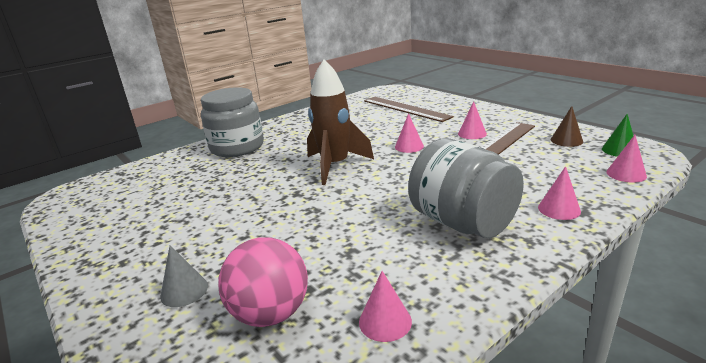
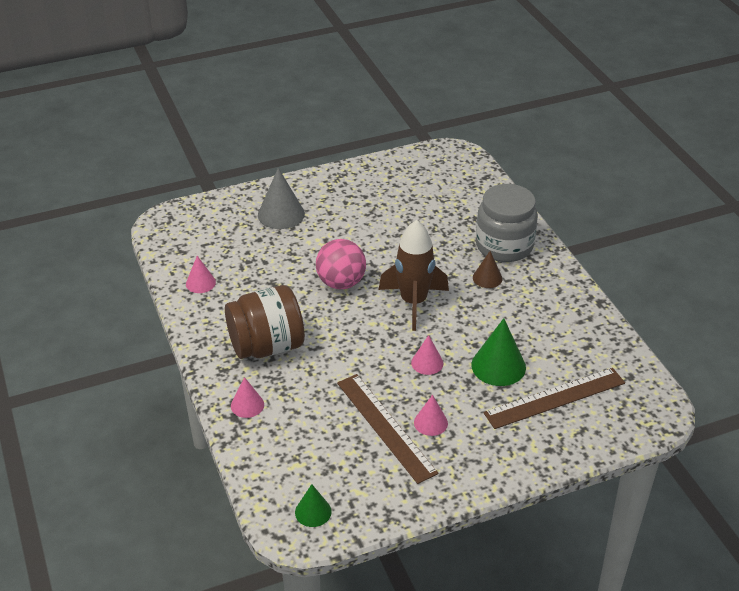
camera: 105 degrees right, 15 degrees up
(184, 291) = (281, 214): grey cone -> grey cone, size x1.68
(270, 314) = (237, 244): pink ball -> pink ball (341, 283)
(389, 126) = (498, 366): none -> green cone
(462, 223) = (267, 346): grey jar -> brown jar
(566, 140) = (362, 487): brown cone -> brown cone (487, 278)
(626, 174) = (267, 481): pink cone -> none

